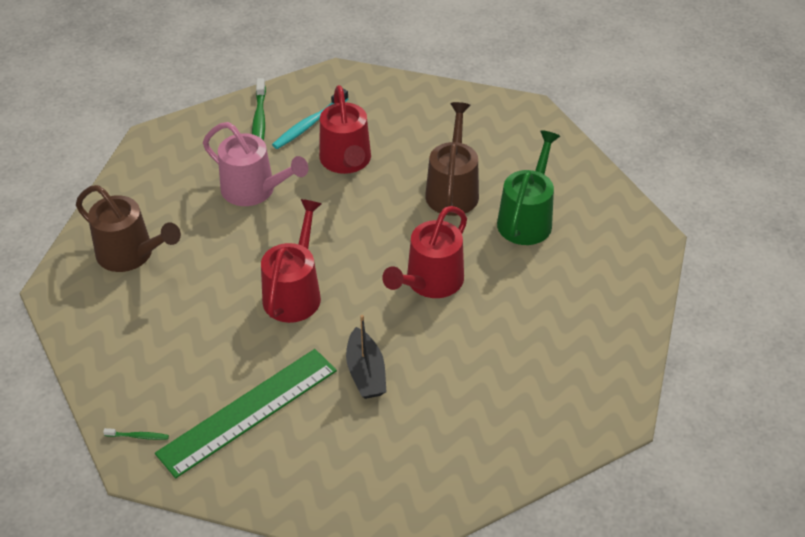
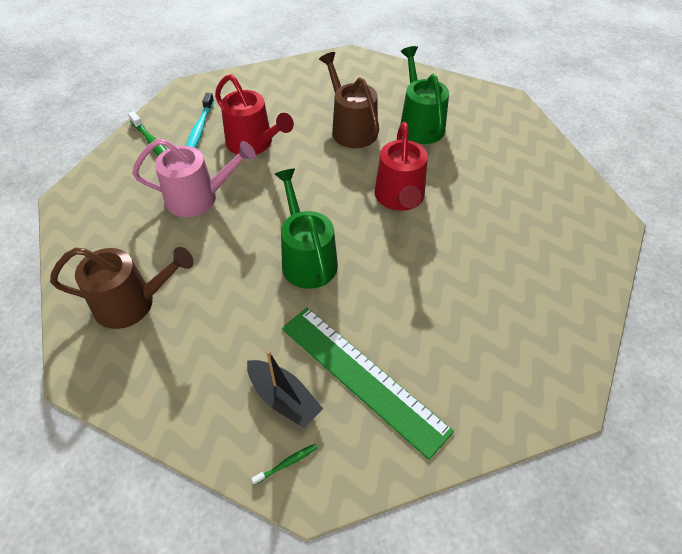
camera: 35 degrees left, 5 degrees up
(248, 411) = (362, 377): green ruler -> green ruler turned 60 degrees counterclockwise
(294, 293) = (307, 259): red watering can -> green watering can
(366, 372) = (422, 289): black boat -> black boat (283, 398)

